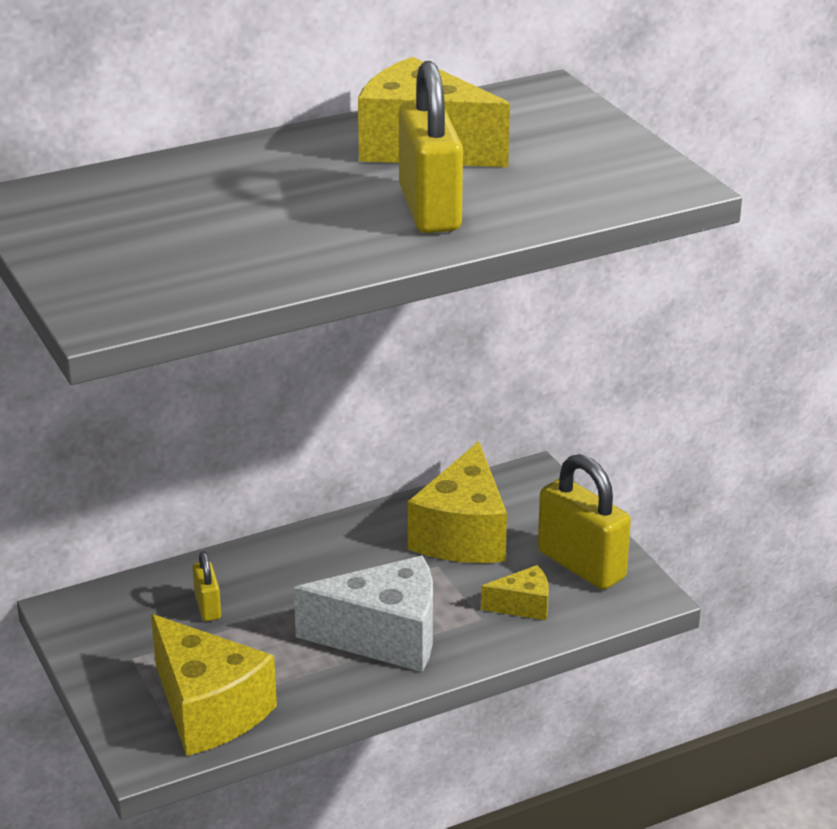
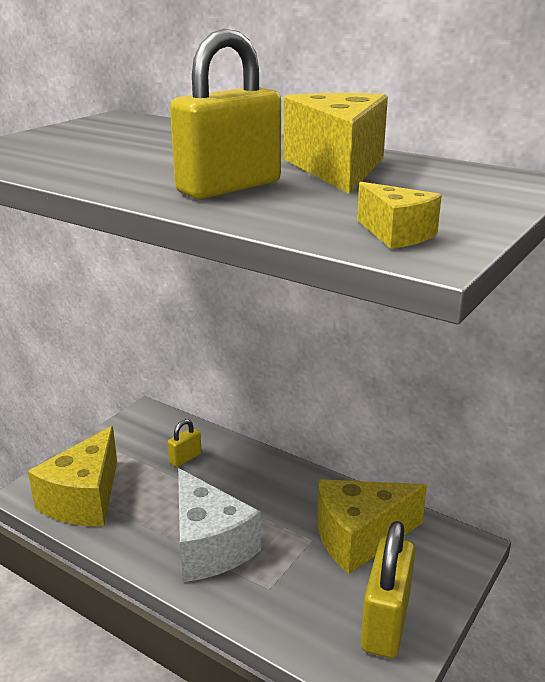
camera: 60 degrees right, 5 degrees down
(523, 606) = (303, 607): yellow cheese -> yellow cheese (396, 234)

